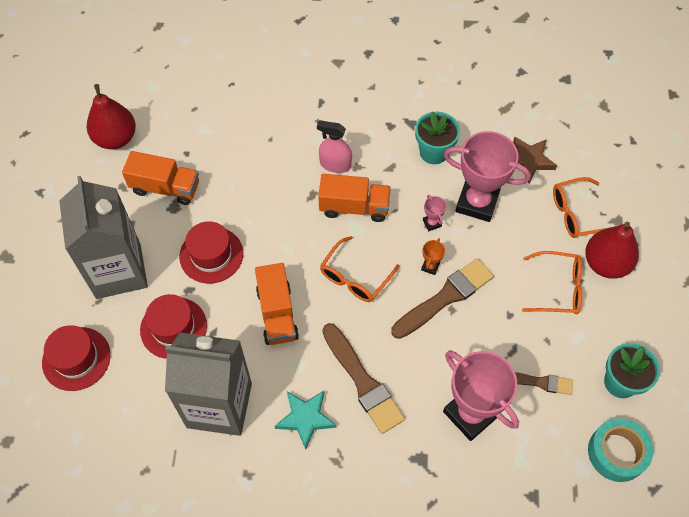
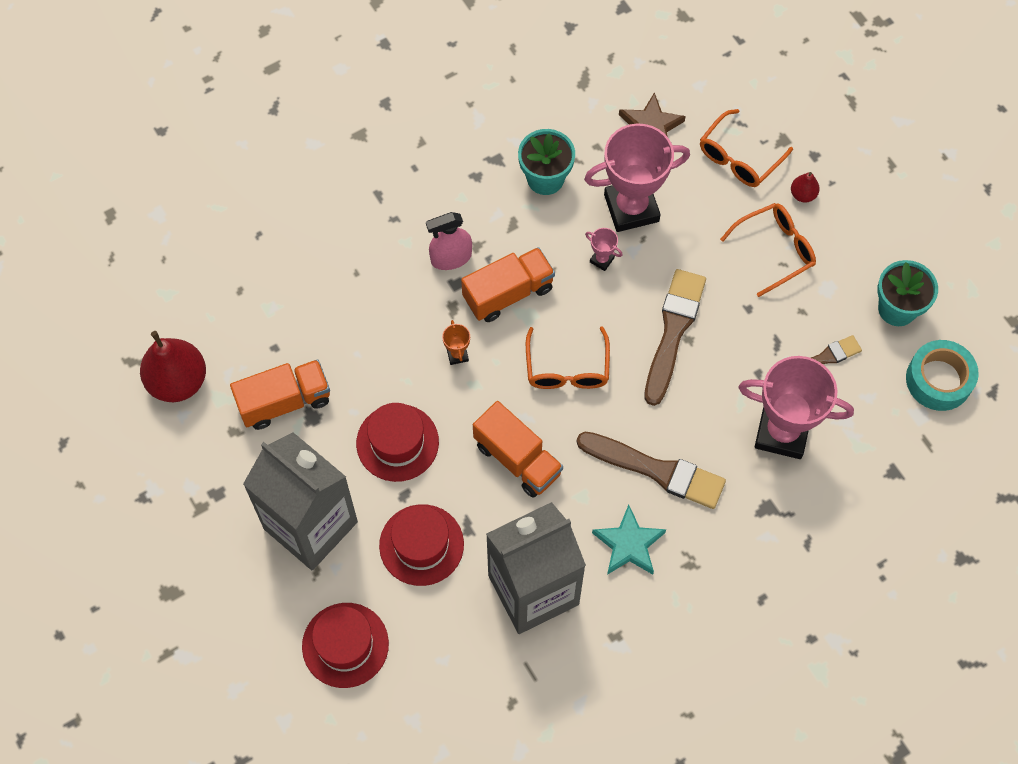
camera: 35 degrees left, 5 degrees up
(430, 266) = (634, 308): orange trophy -> orange trophy (457, 355)
(605, 264) = (803, 194): red pear -> red pear, size x0.46

